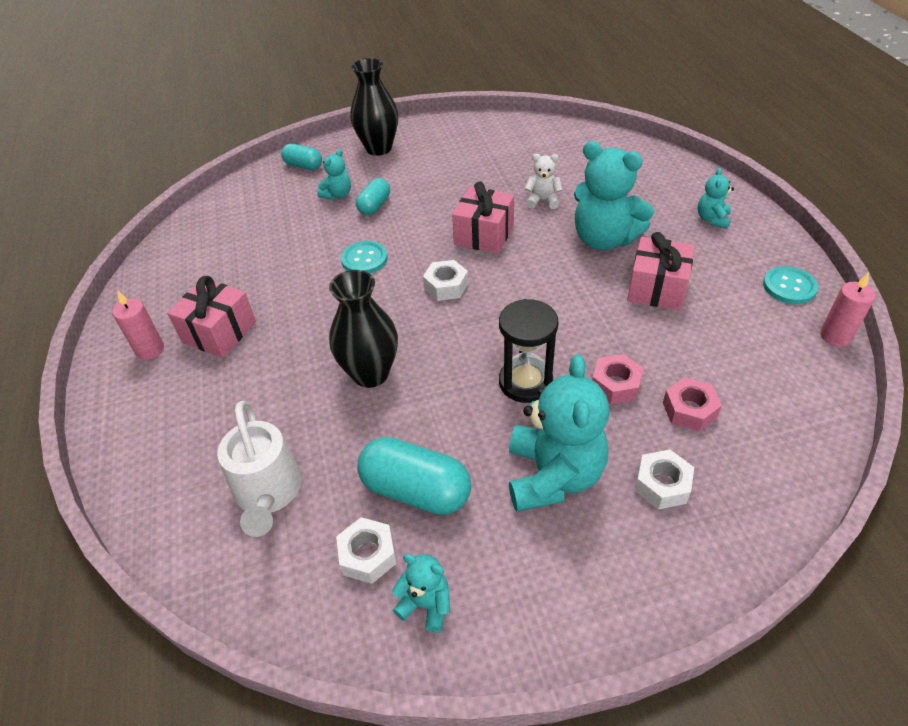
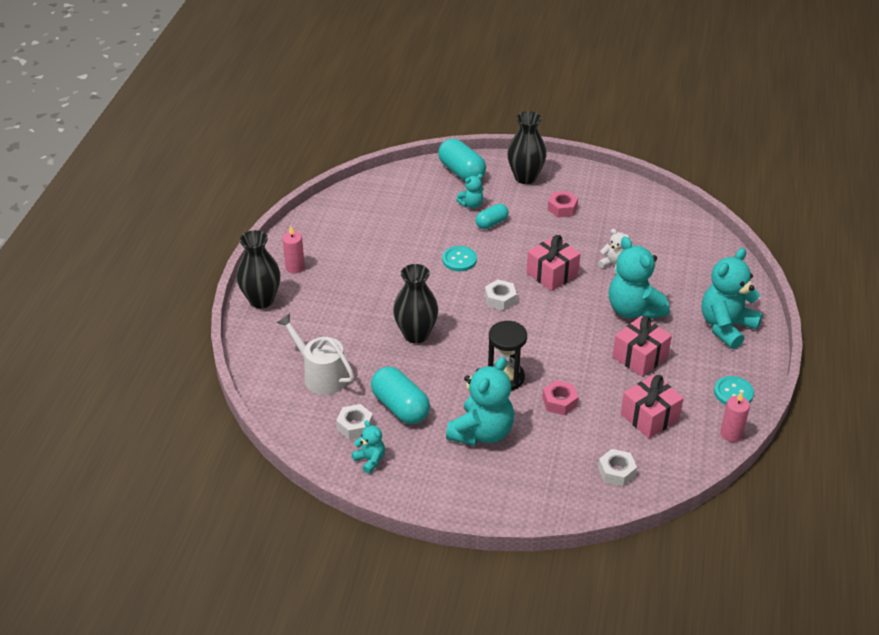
camera: 25 degrees right, 5 degrees down
(120, 415) = (261, 300): none -> black vase
(219, 332) = (341, 272): pink gift -> pink gift (649, 417)
(268, 493) = (320, 375): white watering can -> white watering can turned 120 degrees clockwise
(303, 166) = (461, 172): turquoise capsule -> turquoise capsule, size x1.68
(662, 485) = (540, 463): white nut -> white nut (616, 472)
(689, 410) = (592, 434): pink nut -> pink nut (562, 208)
(712, 219) = (726, 327): turquoise teddy bear -> turquoise teddy bear, size x2.05

